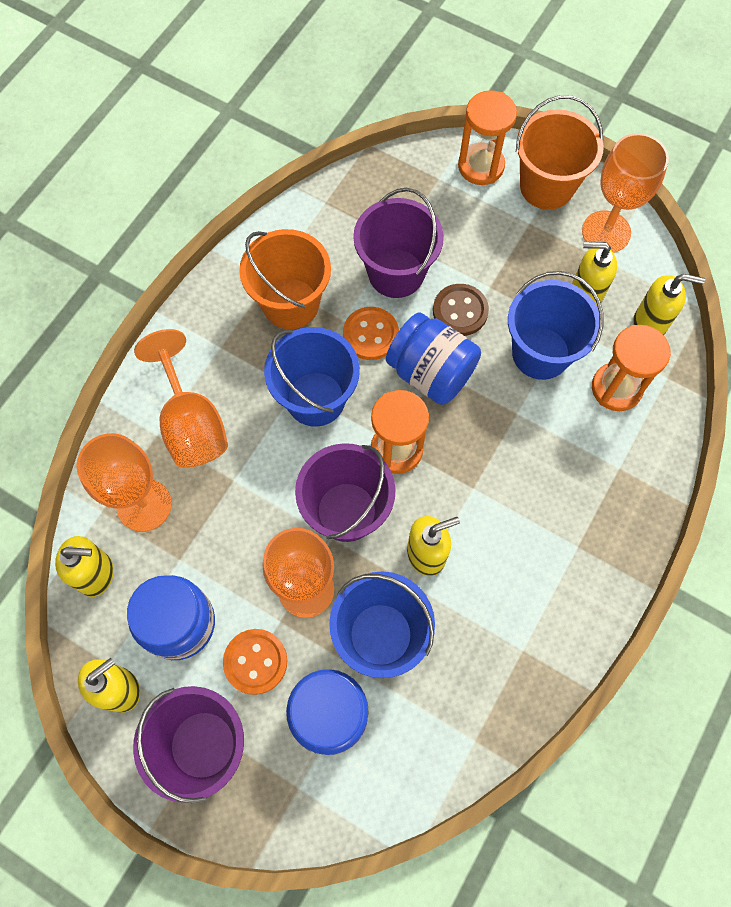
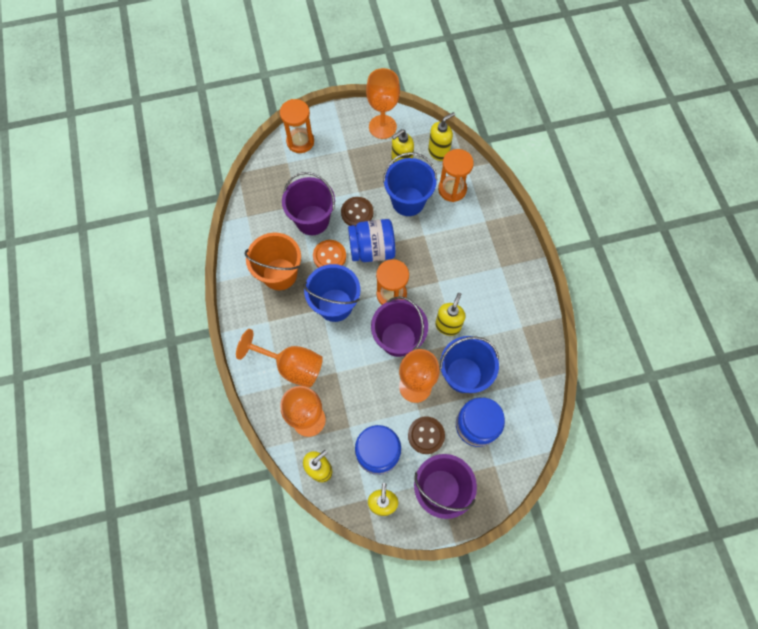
camera: 45 degrees left, 0 degrees up
(255, 662) = (426, 435): orange button -> brown button
(546, 186) = (338, 127): orange bucket -> none

